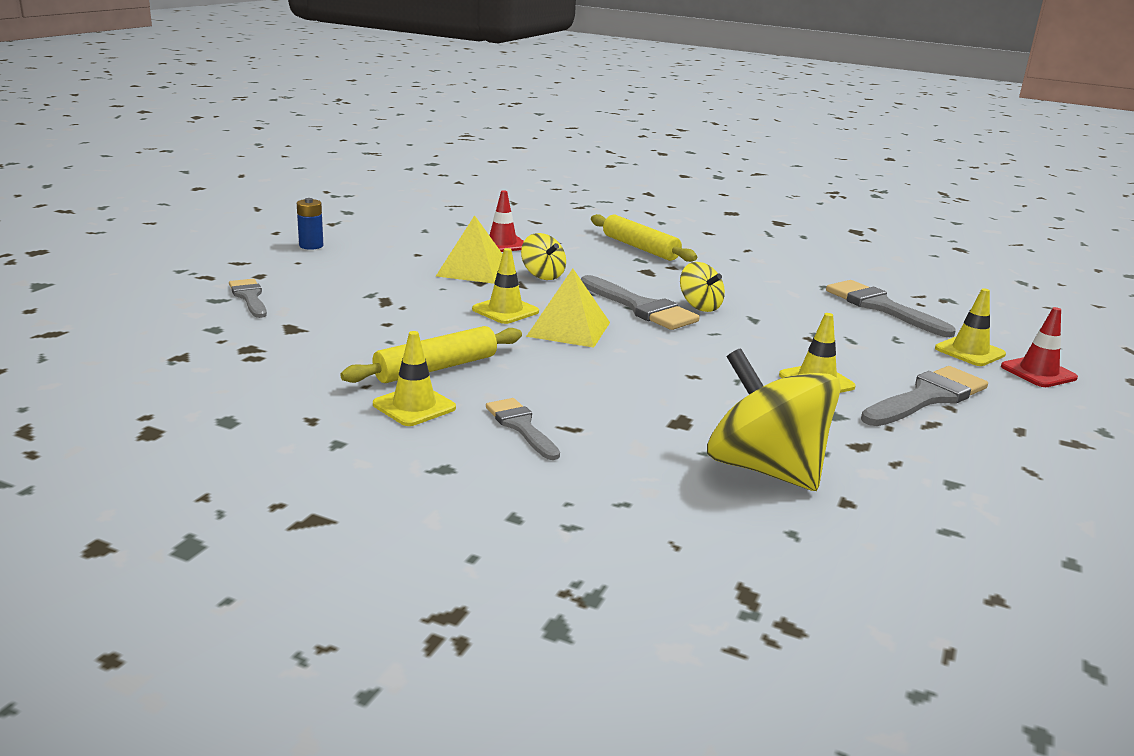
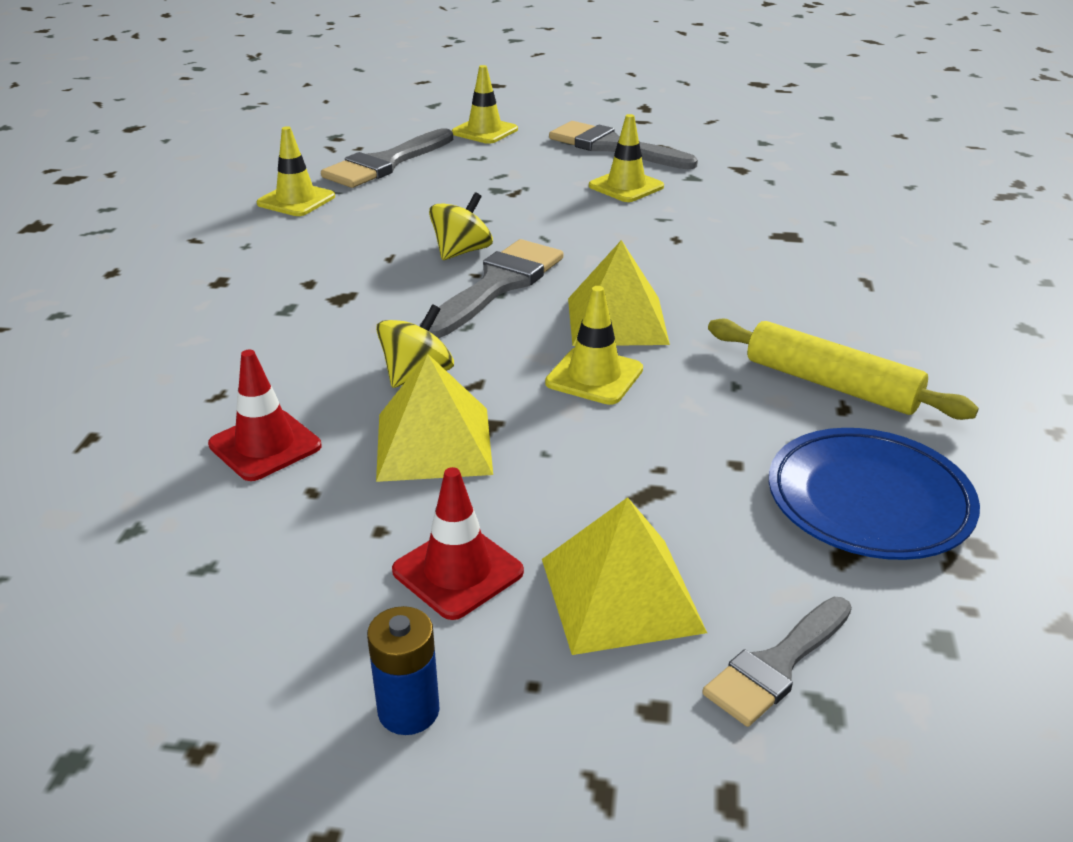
camera: 105 degrees left, 10 degrees up
(319, 344) = (869, 500): none -> blue plate
(325, 282) = (620, 594): none -> yellow pyramid
(414, 406) = (939, 374): yellow traffic cone -> yellow traffic cone (296, 200)
(521, 426) = (898, 305): grey brush -> none
(640, 248) = (225, 315): yellow rolling pin -> none
(765, 469) = (829, 198): yellow spinning top -> none
(1038, 372) = (511, 111): red traffic cone -> red traffic cone (458, 571)

